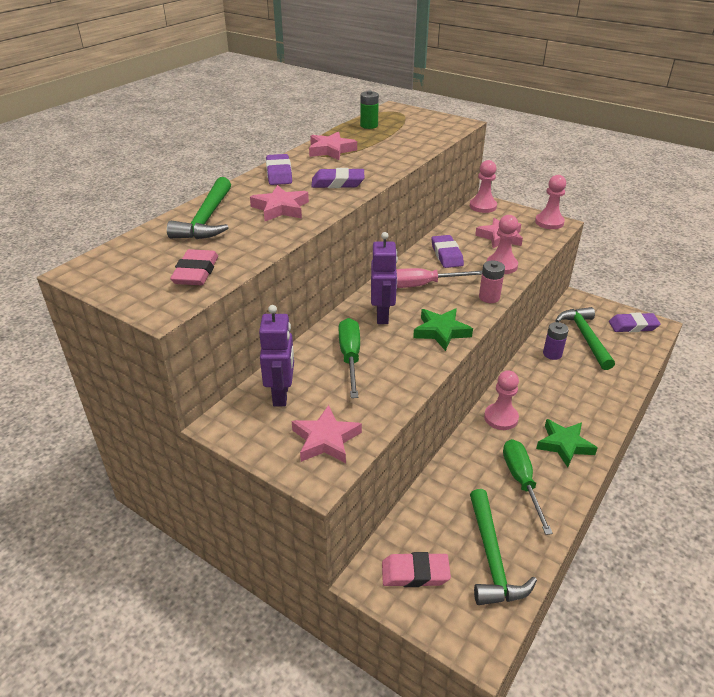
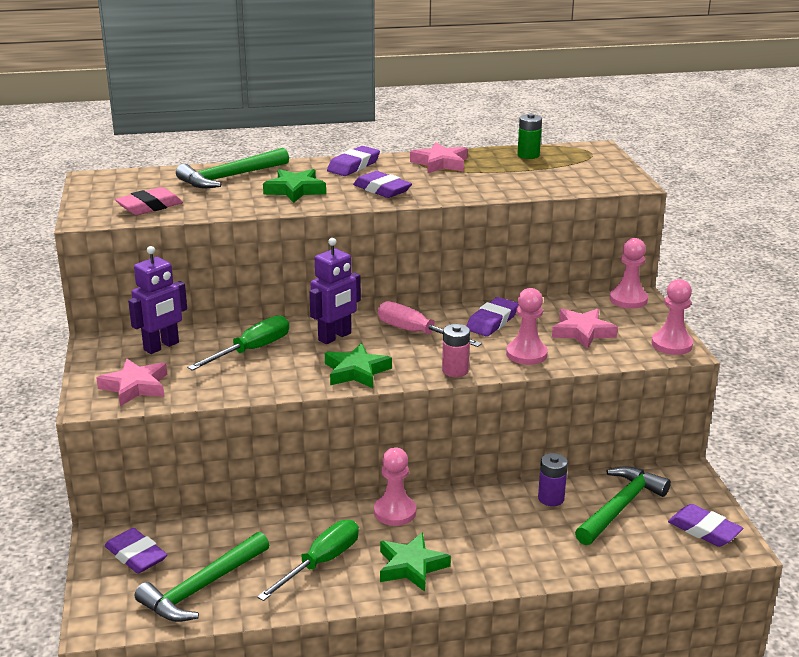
camera: 45 degrees right, 10 degrees down
(280, 208) = (295, 190): pink star -> green star
(415, 573) = (136, 555): pink eraser -> purple eraser

